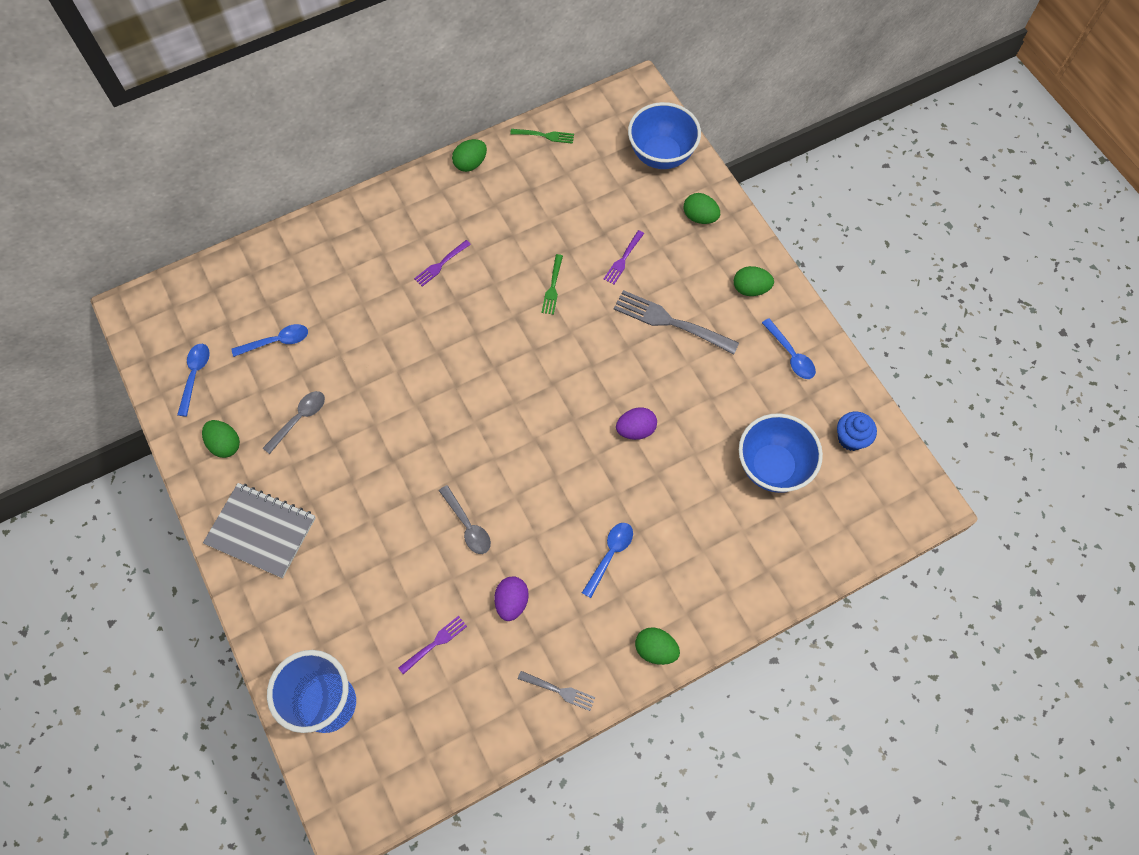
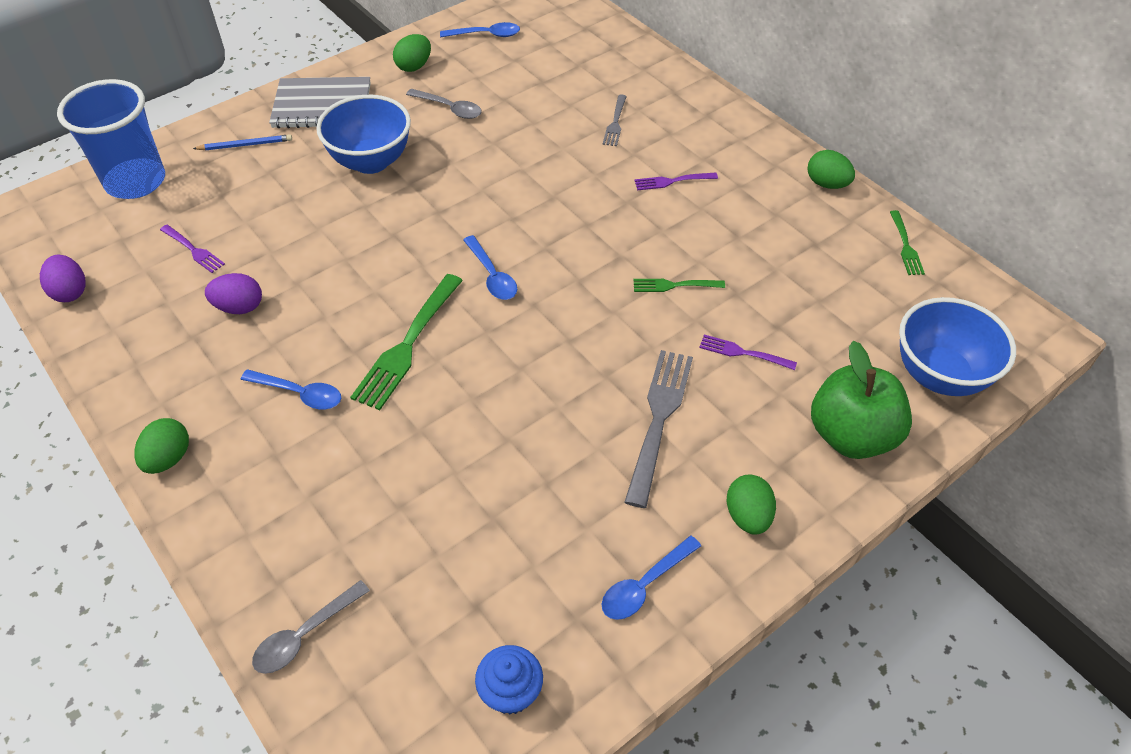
camera: 80 degrees right, 15 degrees down
(261, 531) = (322, 105): grey notebook -> grey notebook turned 75 degrees clockwise
(276, 341) = (537, 78): blue spoon -> blue spoon (492, 275)
(301, 602) = (245, 145): none -> blue pencil
(441, 264) = (673, 181): purple fork -> purple fork turned 45 degrees counterclockwise
(467, 525) = (334, 255): grey spoon -> grey spoon (305, 635)
(558, 690) = (125, 365): grey fork -> grey fork (615, 122)
(575, 475) = (408, 344): none -> green fork
(635, 430) = (481, 399): purple egg -> purple egg (70, 292)
(700, 217) = (851, 435): green egg -> green apple
(772, 466) = (445, 576): blue bowl -> blue bowl (371, 161)

